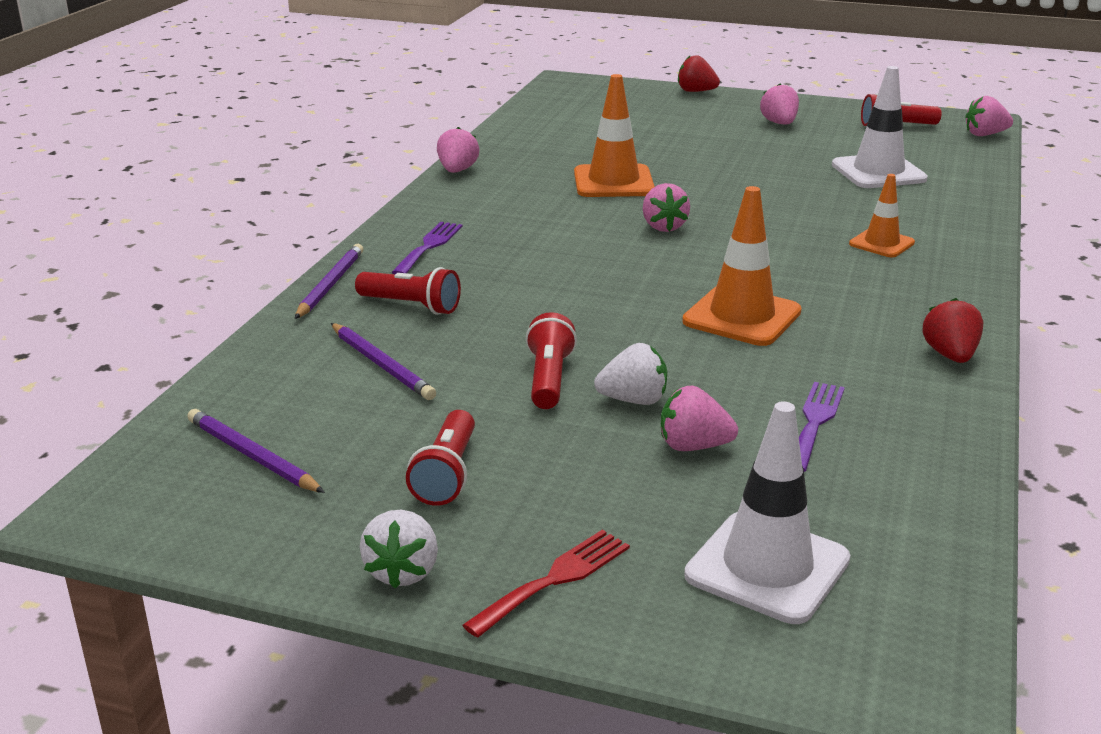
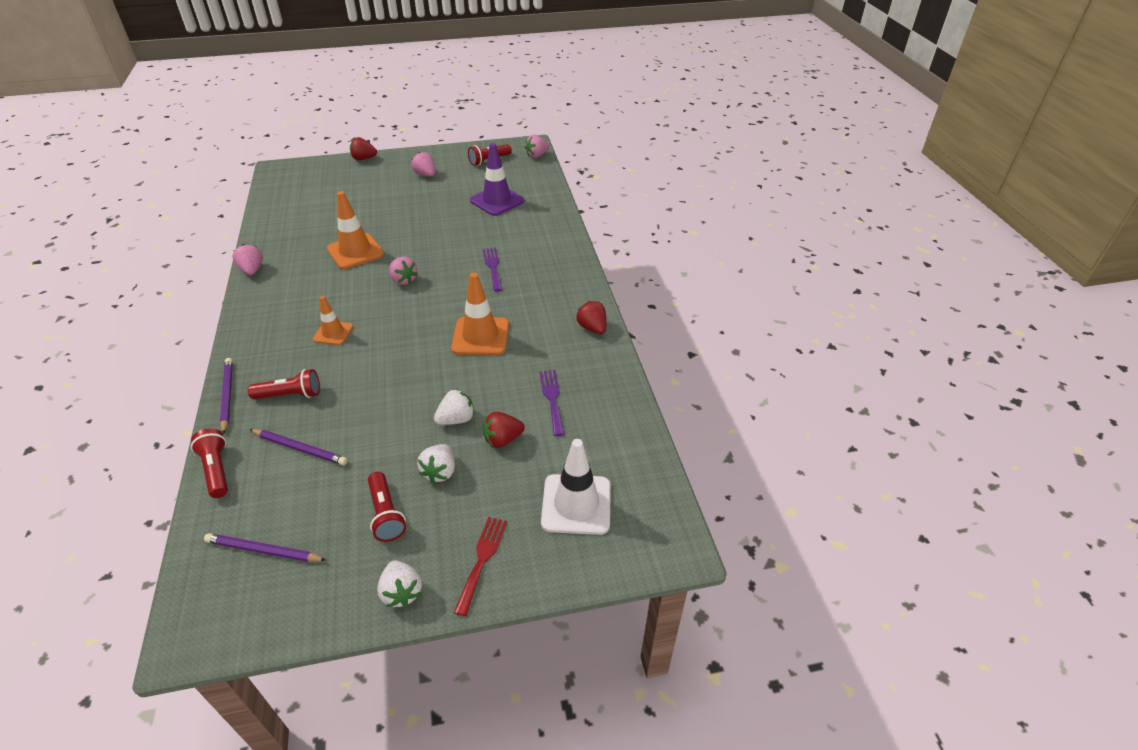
camera: 30 degrees left, 15 degrees up
(429, 246) = (272, 342): purple fork -> purple fork (493, 267)
(549, 379) = (403, 422): red flashlight -> red flashlight (217, 469)
(563, 452) = (440, 472): none -> white strawberry
(693, 446) = (503, 439): pink strawberry -> red strawberry
(878, 172) = (497, 201): white traffic cone -> purple traffic cone
(881, 243) = (524, 257): orange traffic cone -> orange traffic cone (333, 333)

